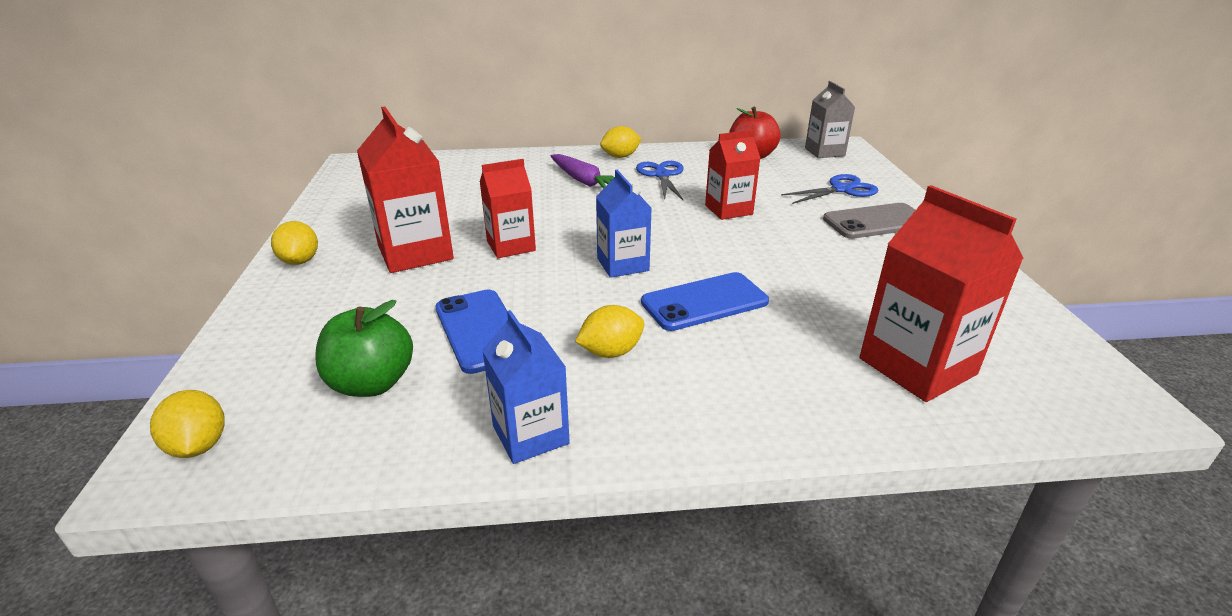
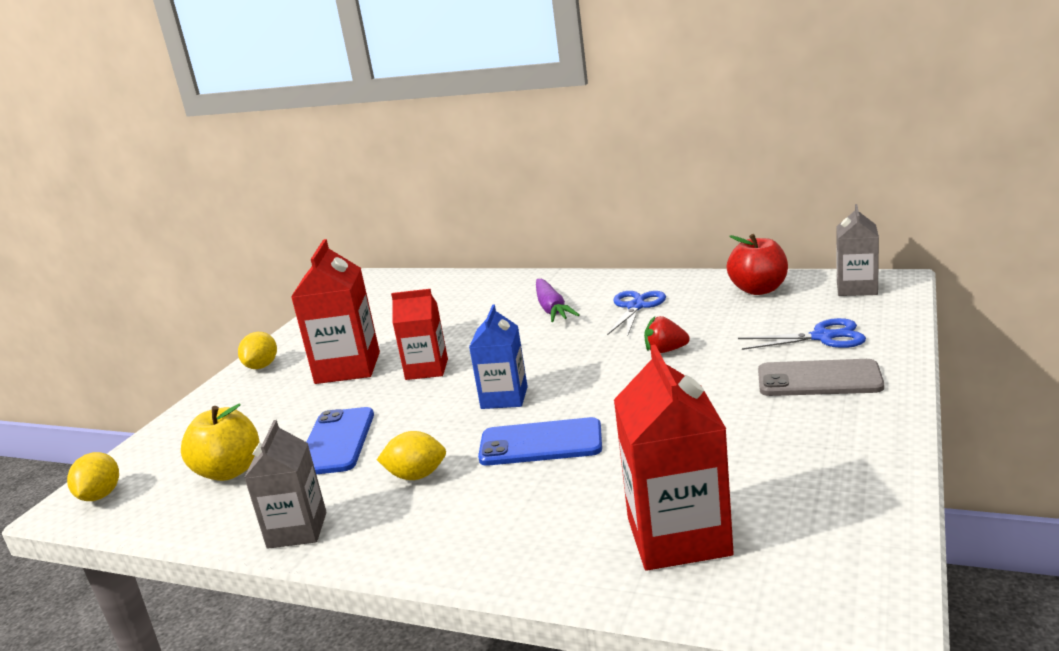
camera: 30 degrees right, 10 degrees down
(372, 383) = (229, 471): green apple -> yellow apple
(530, 435) = (297, 530): blue carton -> grey carton
(620, 156) = (614, 283): yellow lemon -> none
(728, 210) = (665, 351): red carton -> red strawberry

